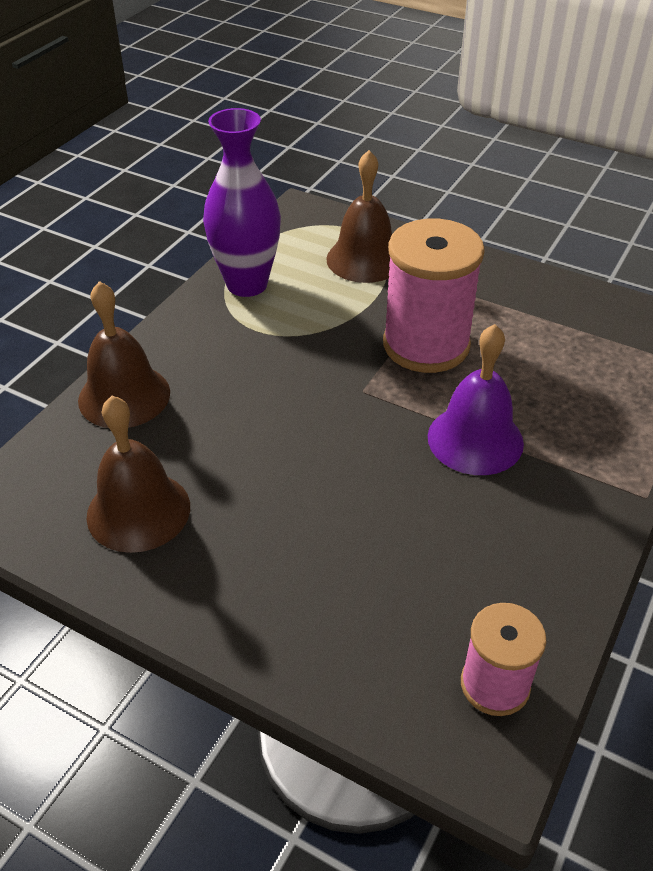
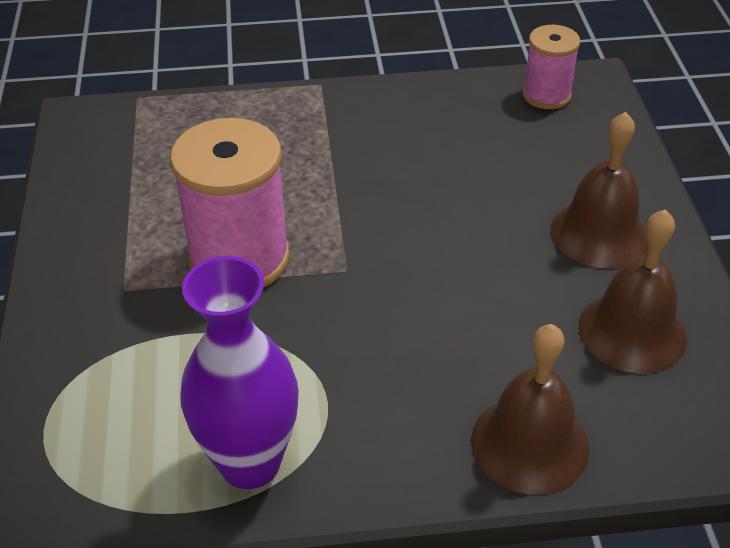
camera: 125 degrees left, 0 degrees up
(364, 259) = (113, 379): brown bell -> brown bell (599, 233)
(475, 439) = (342, 179): purple bell -> none

